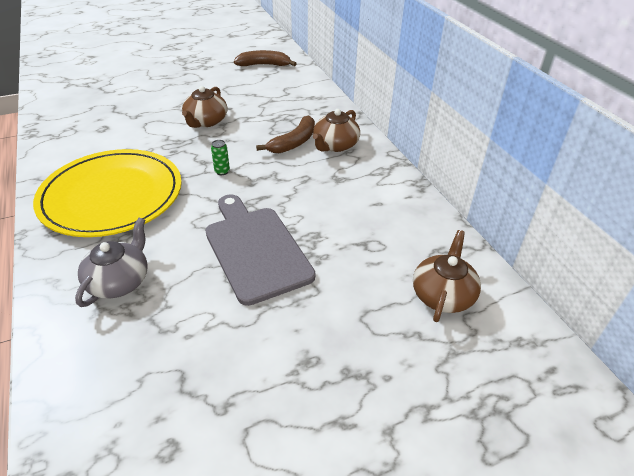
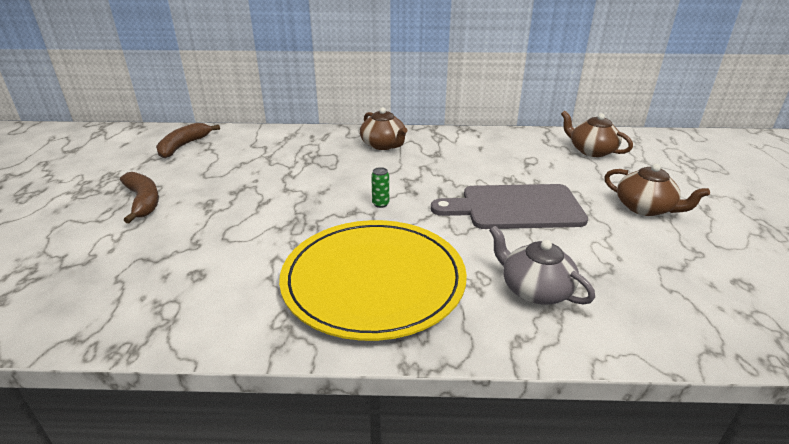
camera: 65 degrees left, 10 degrees down
(206, 121) = (269, 198): brown teapot -> brown teapot (645, 208)
(294, 142) = (361, 161): brown banana -> brown banana (143, 201)

